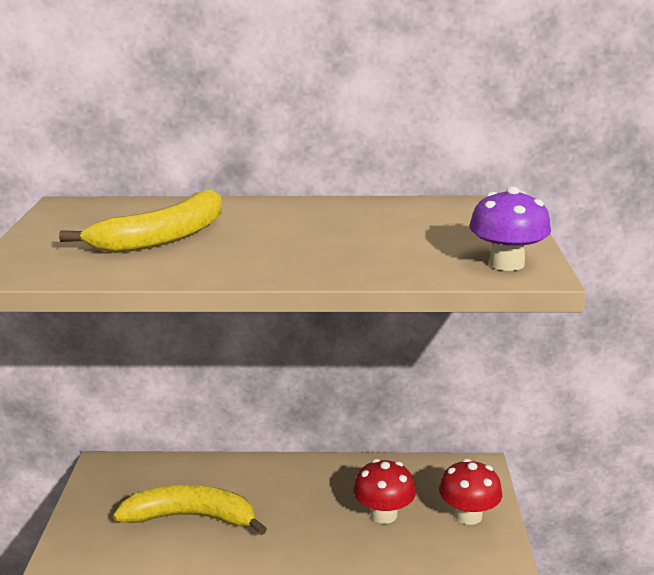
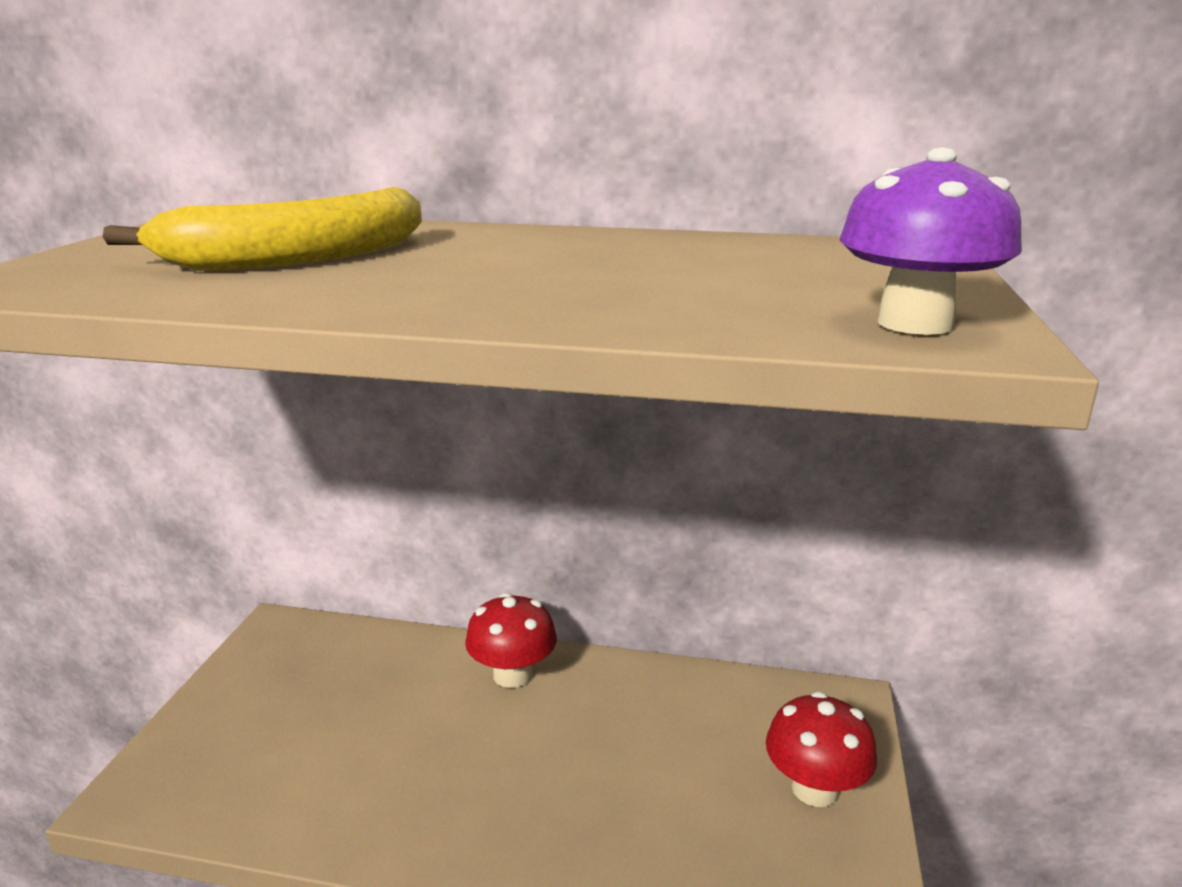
camera: 10 degrees right, 0 degrees up
(192, 517) = (369, 729): yellow banana -> none
(383, 514) = (671, 766): red mushroom -> red mushroom (512, 674)

